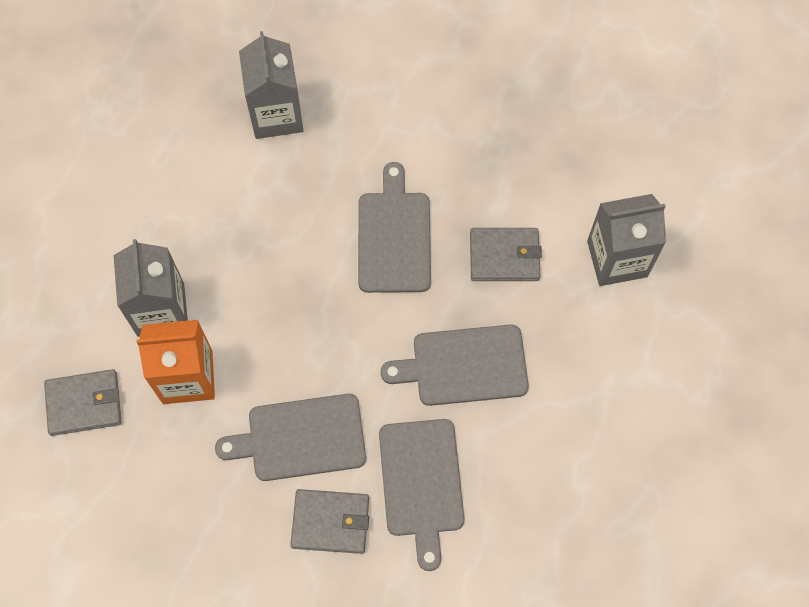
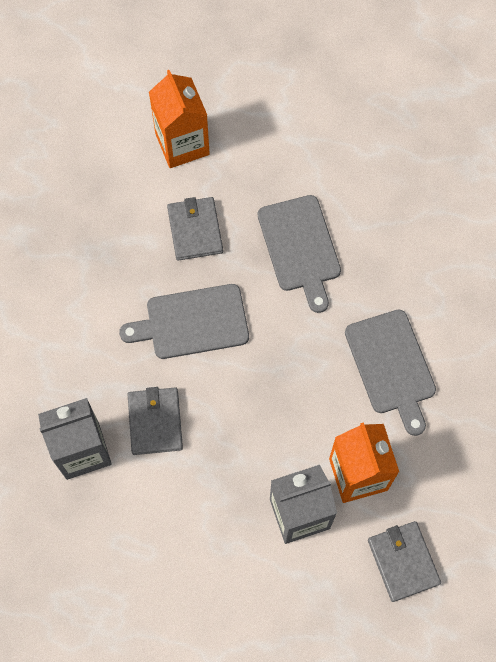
camera: 100 degrees left, 0 degrees up
(330, 522) = (456, 329): grey wallet -> grey wallet (155, 422)
(421, 483) = (407, 264): grey cutting board -> none
(617, 259) = (182, 144): grey carton -> orange carton

